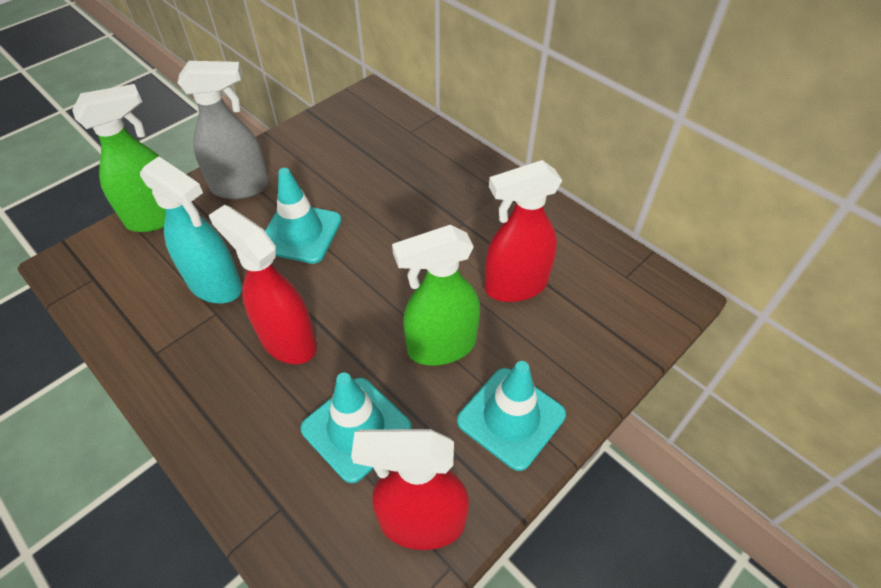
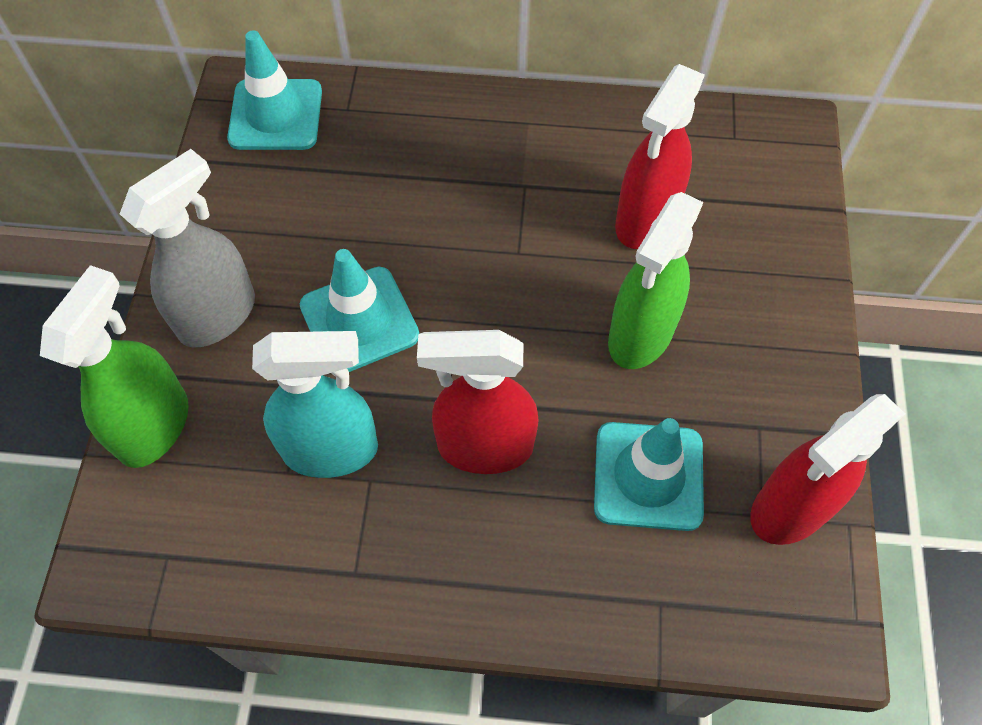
camera: 40 degrees left, 10 degrees up
(511, 418) = (769, 355): turquoise traffic cone -> turquoise traffic cone (276, 115)

